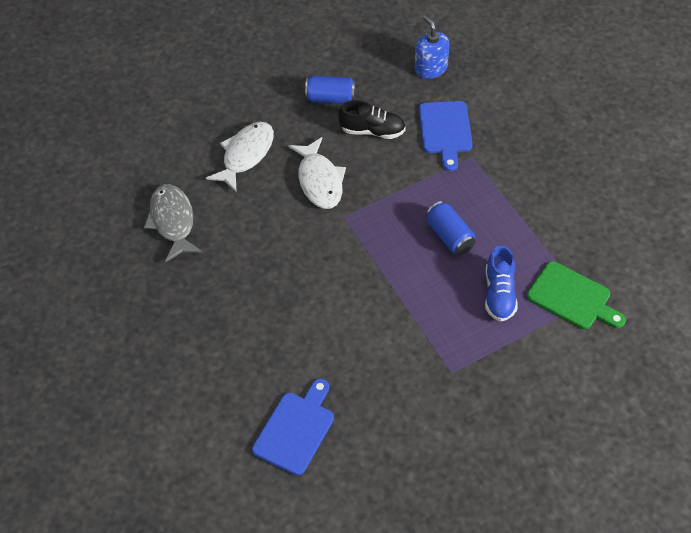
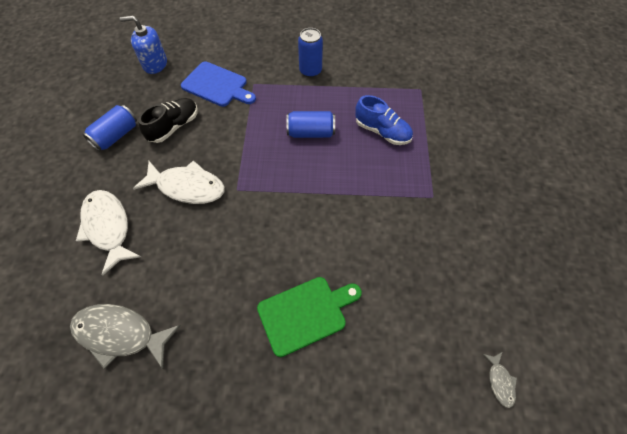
camera: 60 degrees left, 5 degrees up
(296, 429) = (426, 347): blue cutting board -> none
(301, 496) = (500, 381): none -> grey fish
(529, 193) = (310, 71): none -> blue can
(572, 297) = (412, 95): green cutting board -> green cutting board (305, 313)

